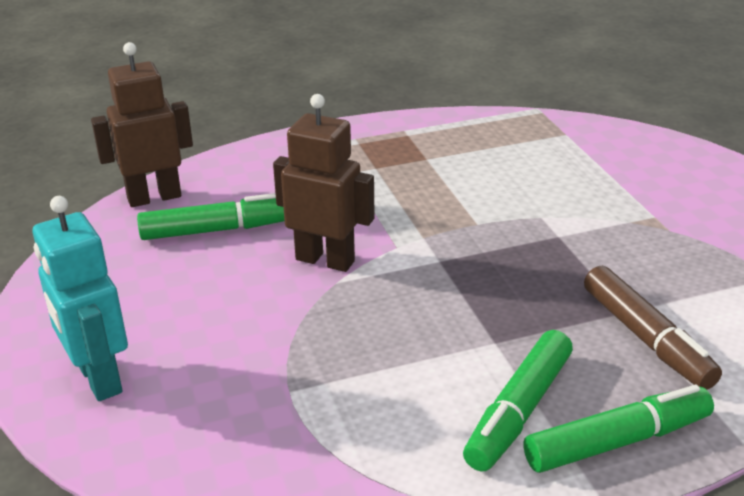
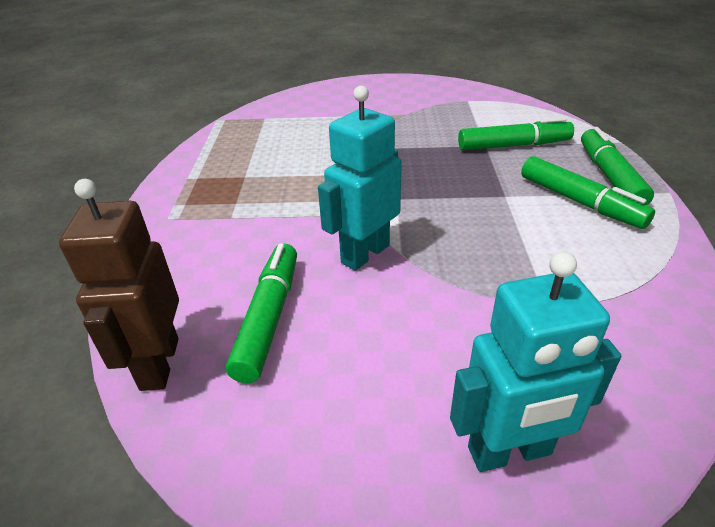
camera: 70 degrees left, 5 degrees up
(325, 260) = (364, 254): brown robot -> turquoise robot
(645, 337) = (513, 145): brown marker -> green marker

